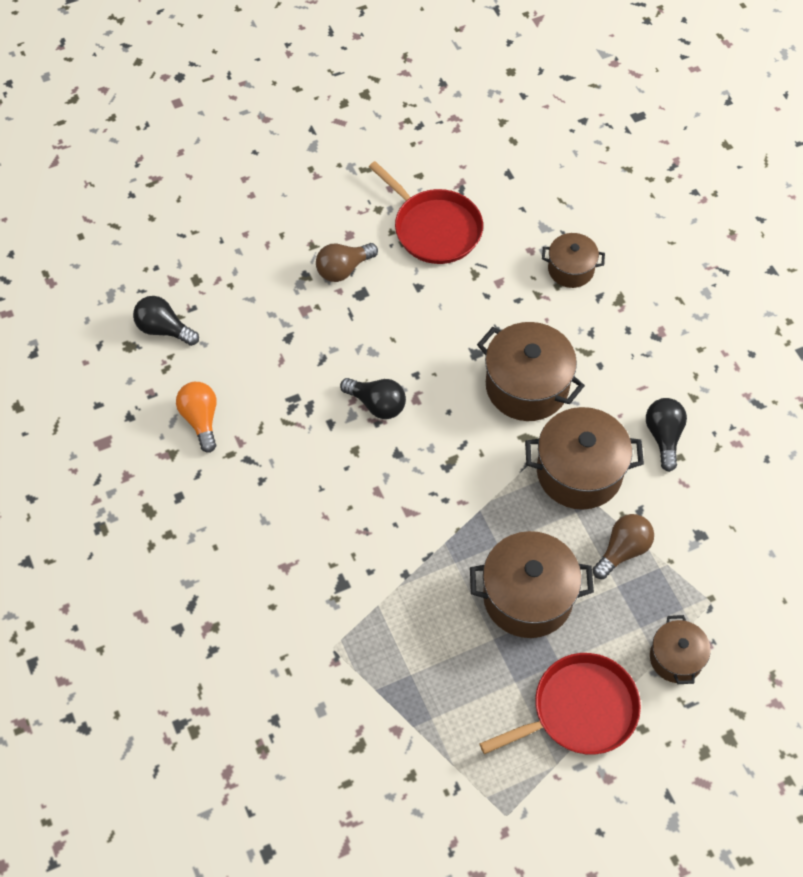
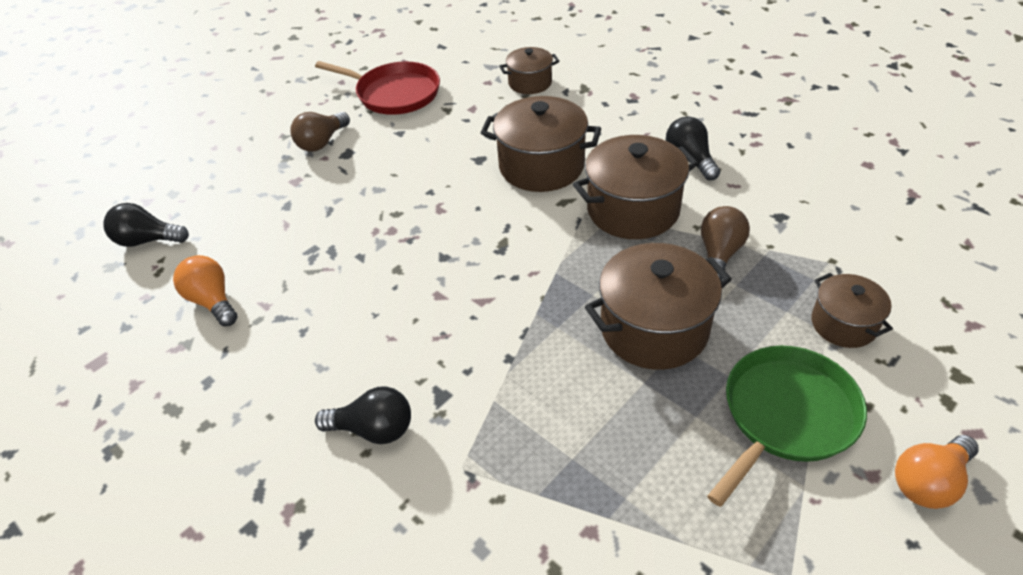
camera: 20 degrees left, 15 degrees down
(377, 404) = (402, 226): black light bulb -> black light bulb (373, 429)
(579, 710) = (786, 416): red pan -> green pan
(642, 800) = (928, 482): none -> orange light bulb

